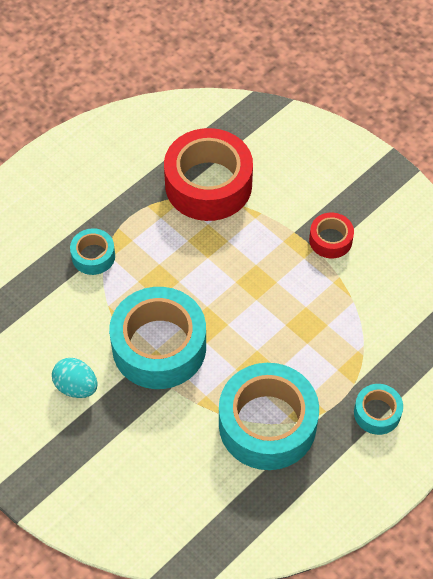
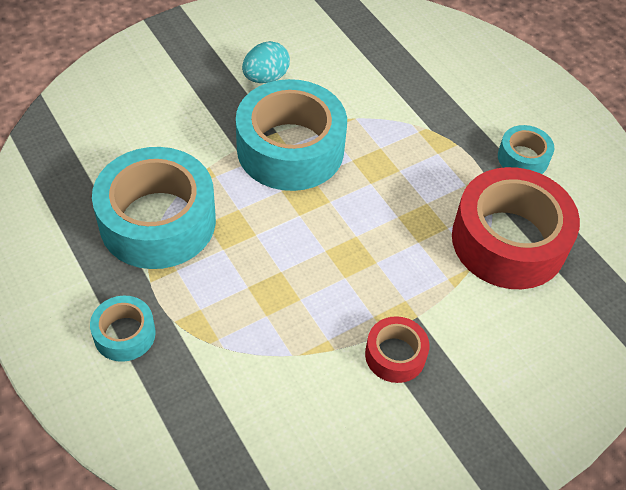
camera: 100 degrees right, 5 degrees down
(93, 256) = (423, 117): turquoise tape -> turquoise tape (523, 158)

